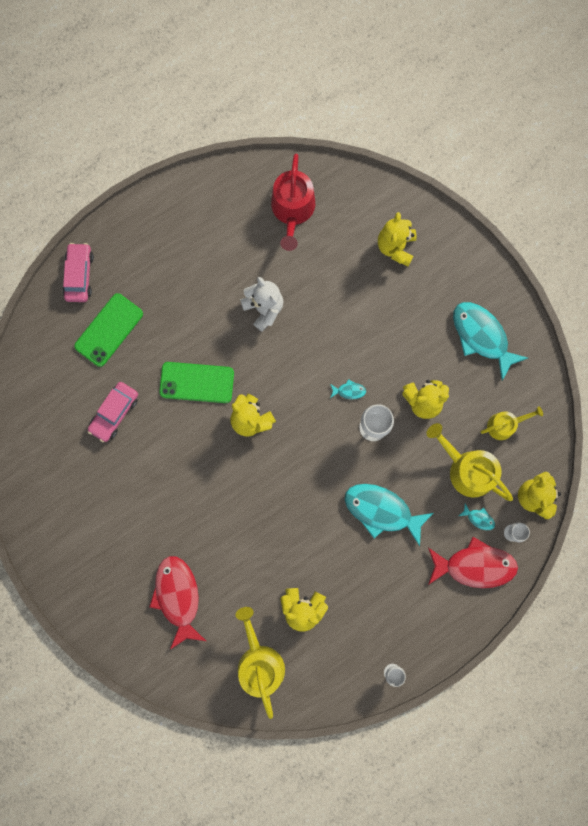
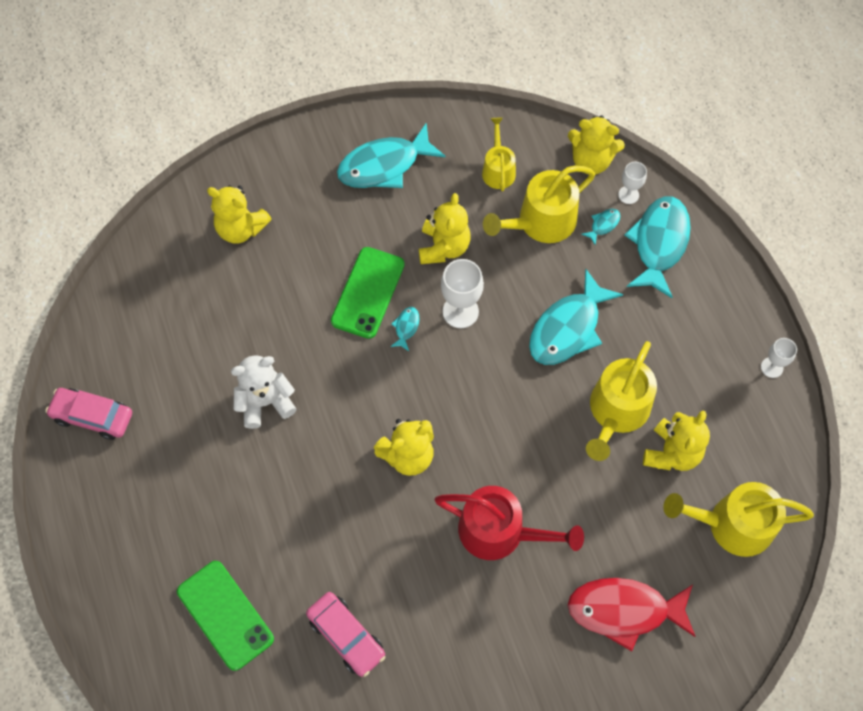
camera: 75 degrees left, 15 degrees down
(79, 275) = (131, 638): pink car -> pink car (93, 416)
(197, 382) = (337, 512): green phone -> green phone (368, 292)
(292, 209) = (147, 334): red watering can -> red watering can (499, 531)
(324, 561) = (617, 411): none -> yellow watering can
(475, 566) = (659, 243): red fish -> turquoise fish

